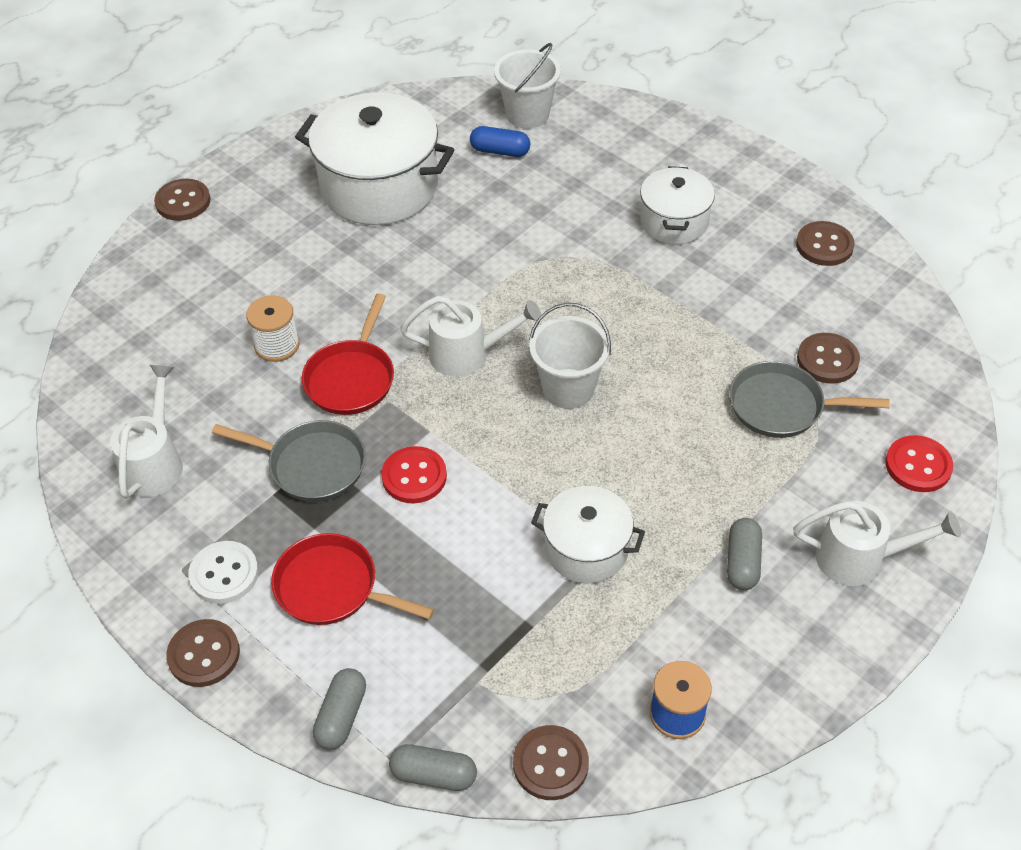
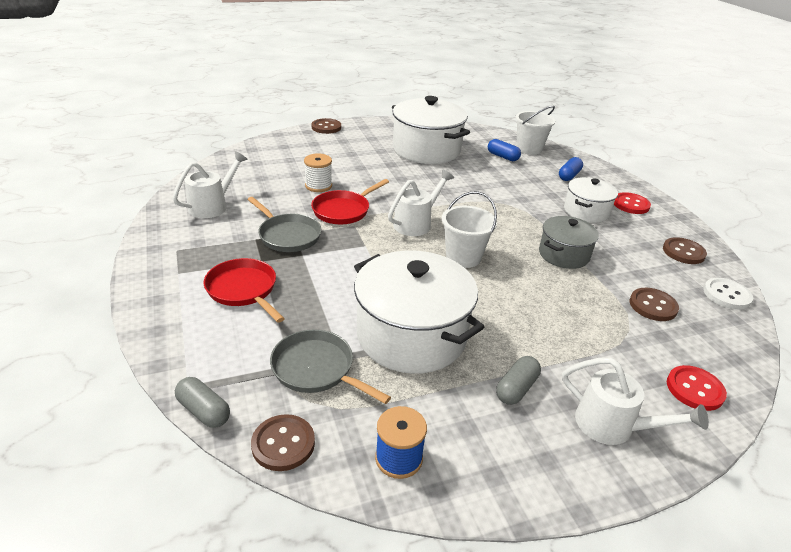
camera: 25 degrees right, 15 degrees down
(204, 654) = (146, 289): brown button -> none
(224, 574) = (195, 260): white button -> white button (726, 295)
(341, 716) = (184, 352): grey capsule -> none
(414, 476) = (338, 261): red button -> red button (631, 204)
(468, 354) = (416, 223): white watering can -> white watering can turned 75 degrees counterclockwise
(586, 549) = (411, 335): white pot -> white pot, size x1.77
(615, 153) = (569, 176): none -> blue capsule
(687, 321) = (563, 255): none -> grey pot
(782, 406) = (603, 317): grey pan -> grey pan (317, 369)

